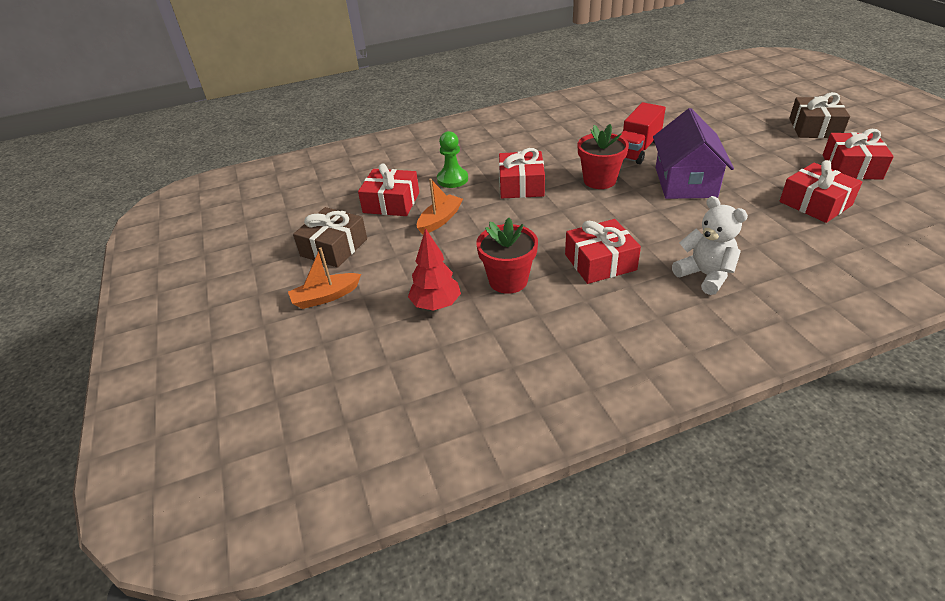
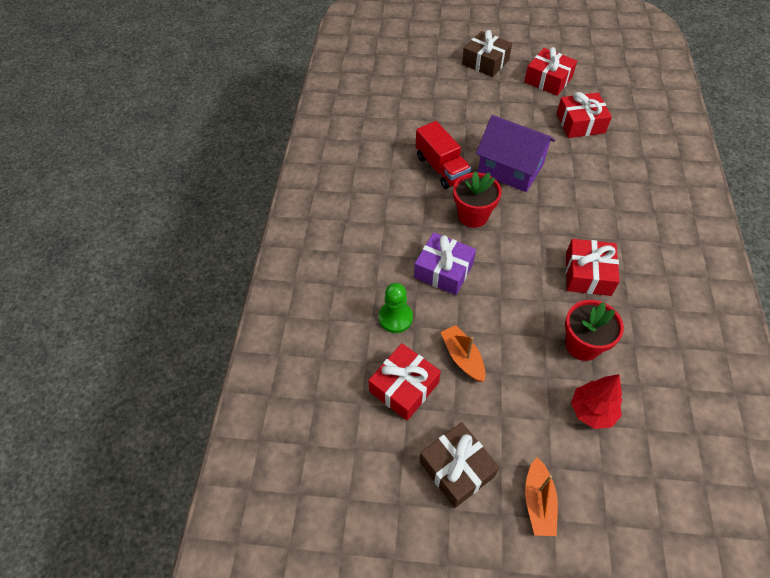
camera: 65 degrees left, 15 degrees up
(521, 185) = (443, 270): red gift -> purple gift
(705, 275) = (632, 225): white teddy bear -> none

